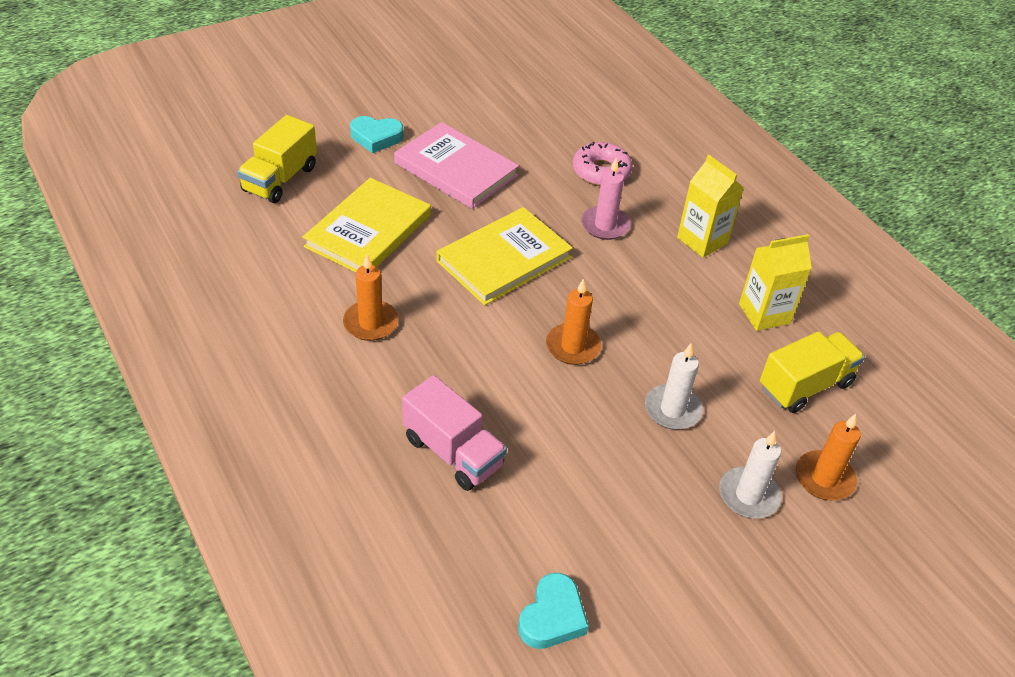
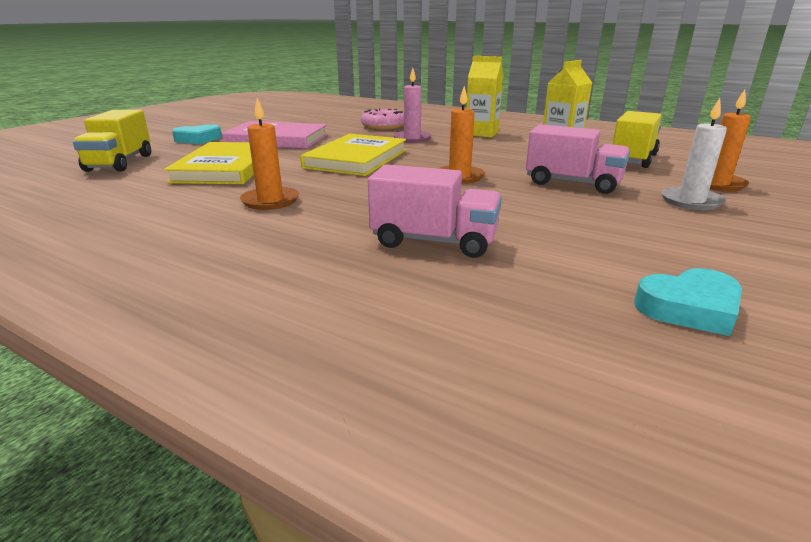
camera: 25 degrees left, 20 degrees down
(552, 617) = (689, 308): turquoise heart -> turquoise heart turned 75 degrees clockwise
(672, 409) = (572, 183): white candle -> pink truck

